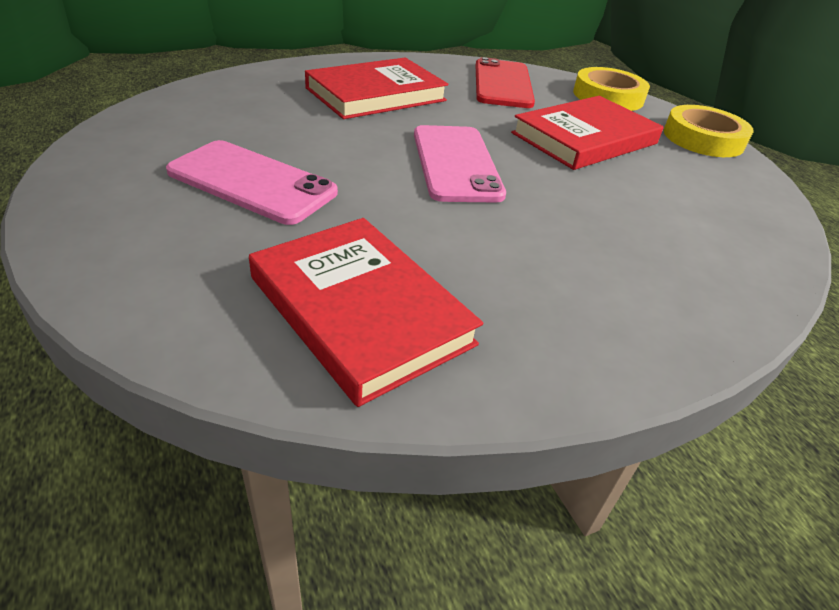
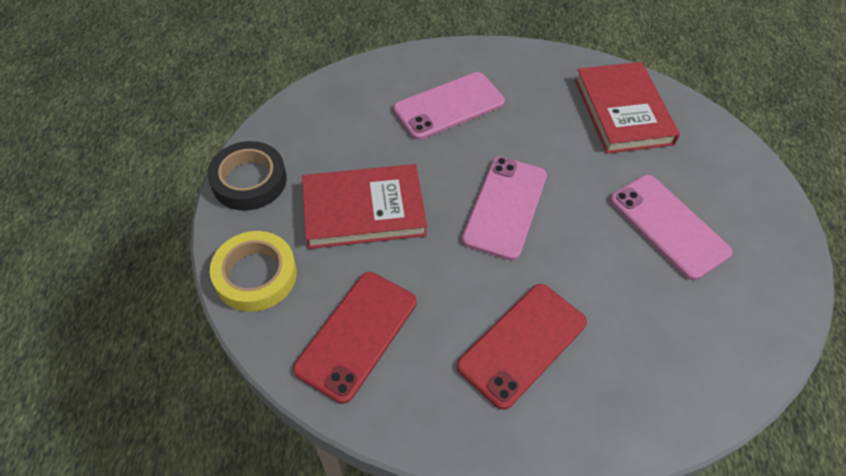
camera: 150 degrees left, 15 degrees up
(376, 94) = (522, 344): red book -> red phone
(622, 244) = (449, 106): none -> pink phone
(703, 139) = (249, 180): yellow tape -> black tape

